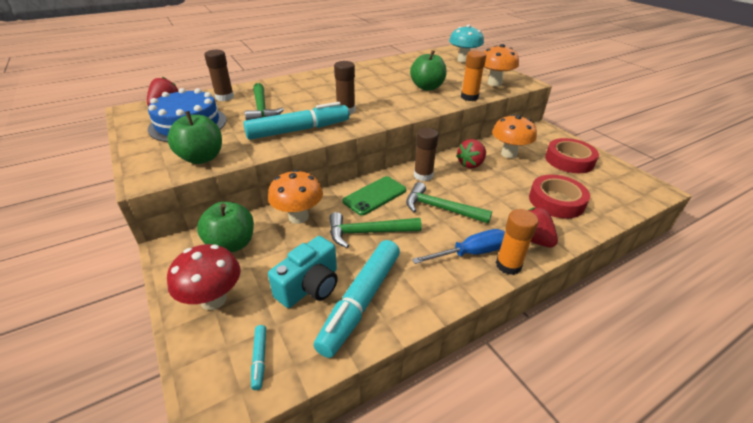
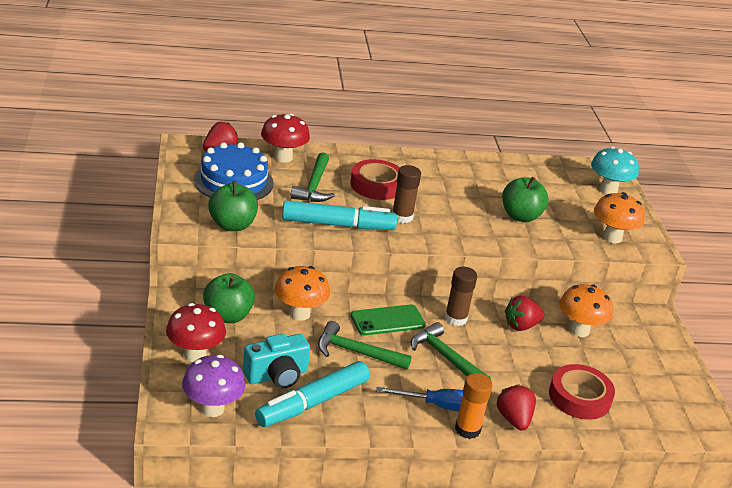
camera: 20 degrees right, 5 degrees down
(225, 97) = (283, 157): brown glue stick -> red mushroom
(259, 359) = (212, 408): turquoise marker -> purple mushroom
(469, 97) = (559, 246): orange glue stick -> none
(569, 160) = (646, 363): red tape -> red tape (376, 185)

